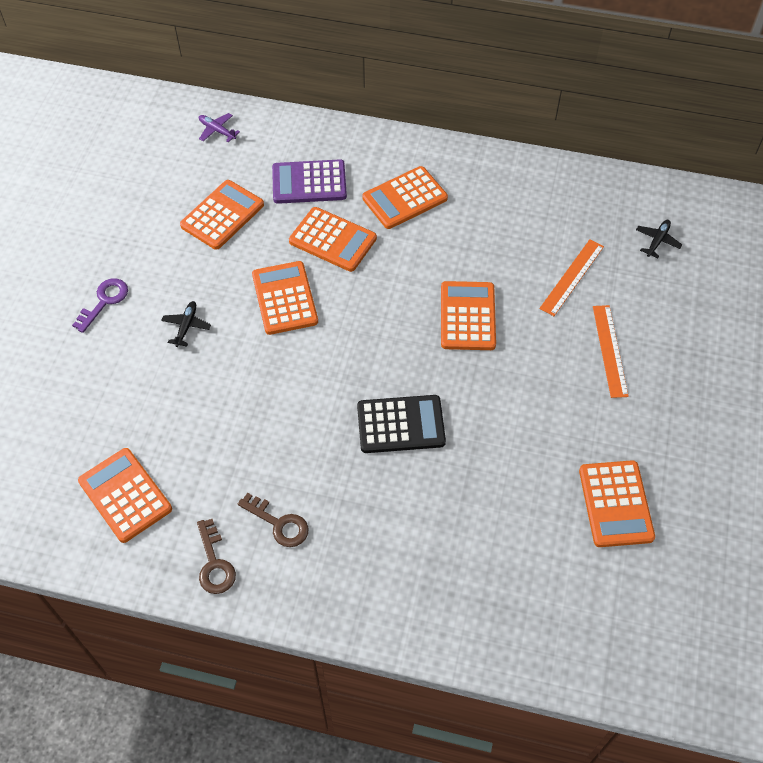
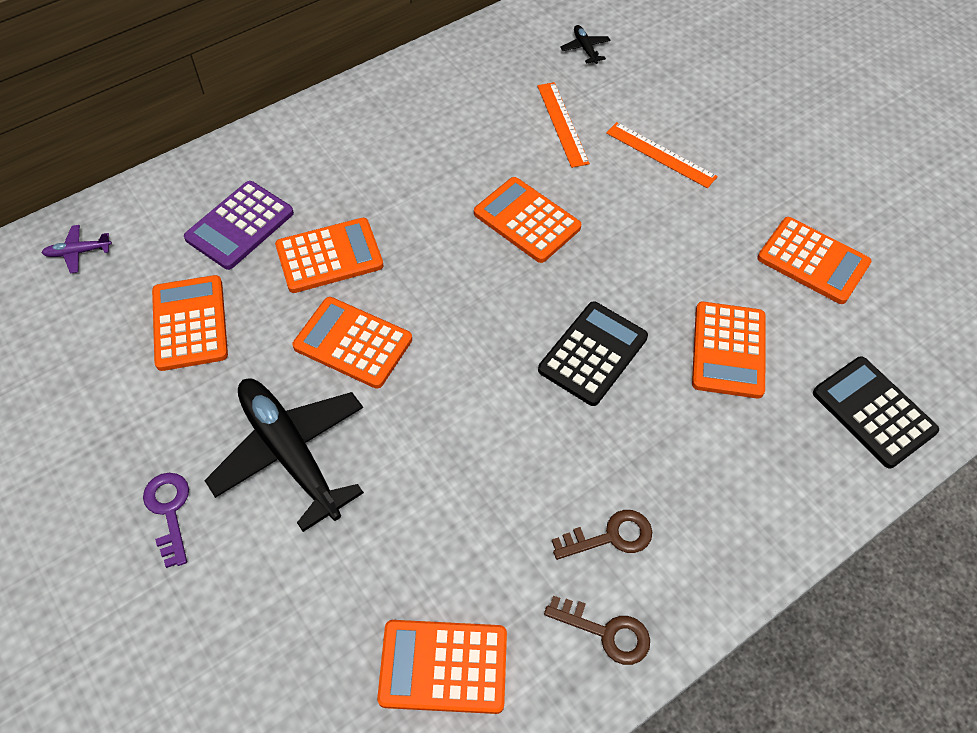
camera: 50 degrees left, 0 degrees up
(186, 326) = (291, 454): black plane -> black plane, size x2.42
(404, 198) = (347, 170): orange calculator -> orange calculator (728, 350)
(519, 621) = (873, 412): none -> black calculator

